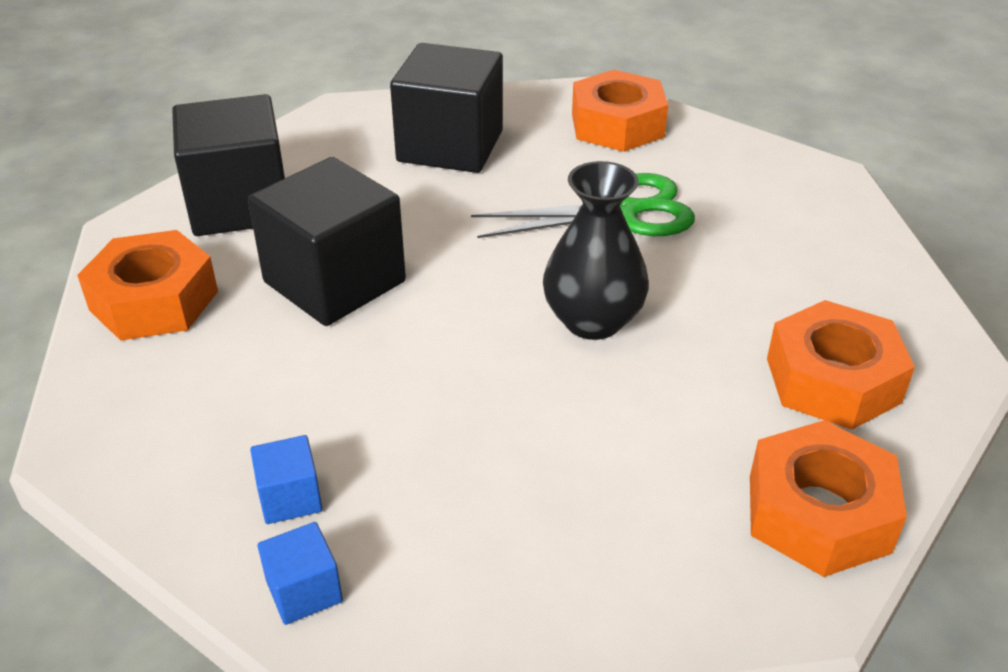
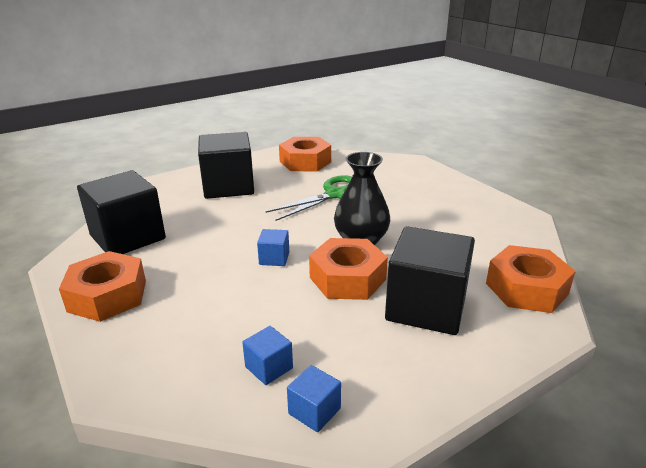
camera: 25 degrees left, 10 degrees down
(334, 282) = (212, 259): black cube -> black cube (426, 307)
(427, 310) = (274, 258): none -> blue cube
(832, 380) = (485, 236): orange nut -> orange nut (347, 278)

